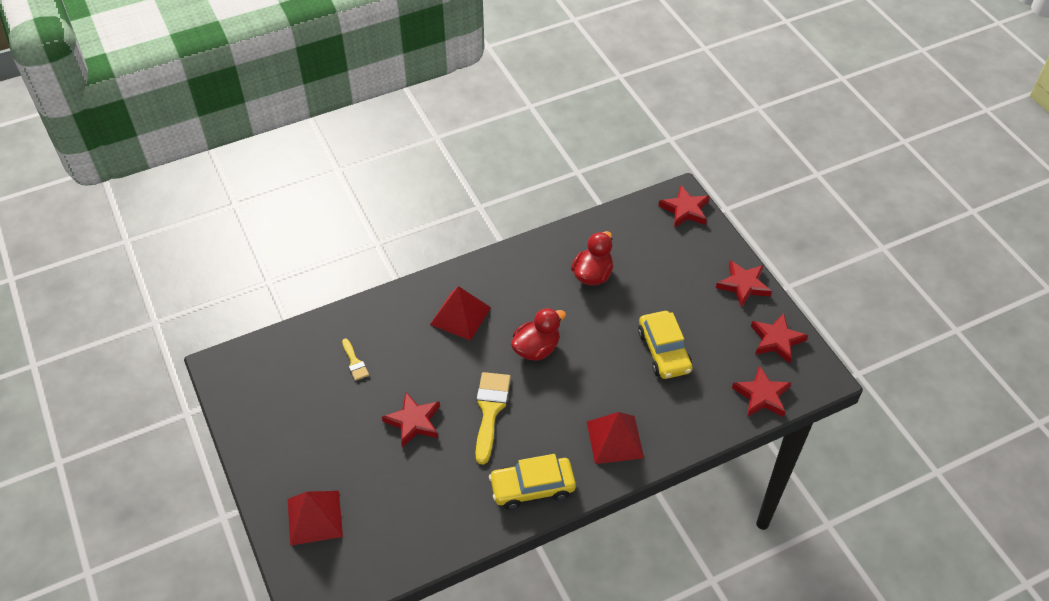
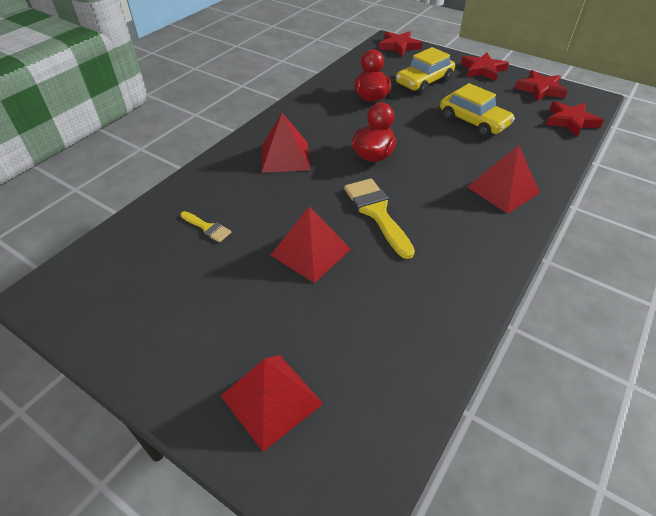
camera: 30 degrees left, 5 degrees down
(413, 421) = (310, 252): red star -> red pyramid
(532, 487) = (476, 256): yellow car -> yellow car (424, 81)

